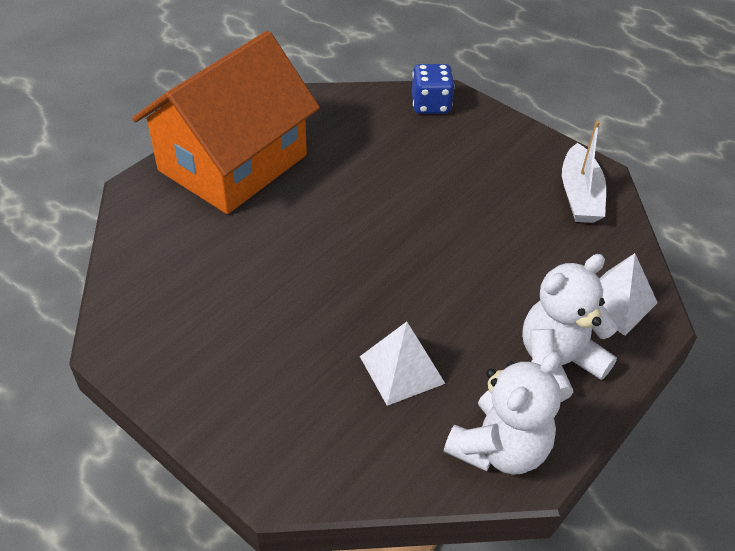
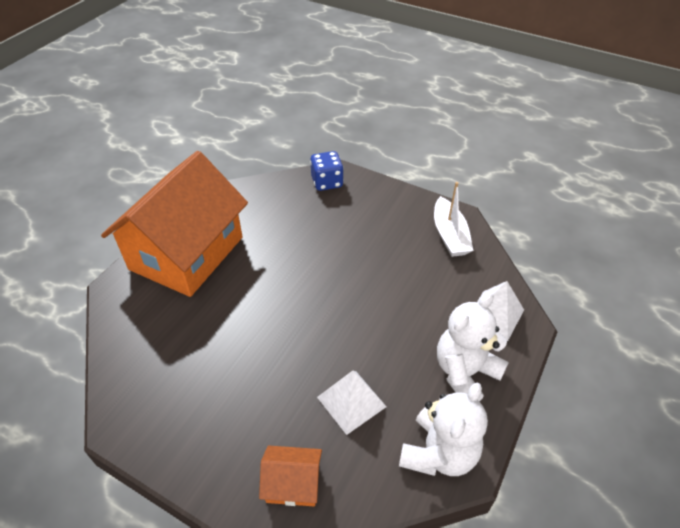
camera: 10 degrees left, 0 degrees up
(308, 446) = (293, 483): none -> orange house

